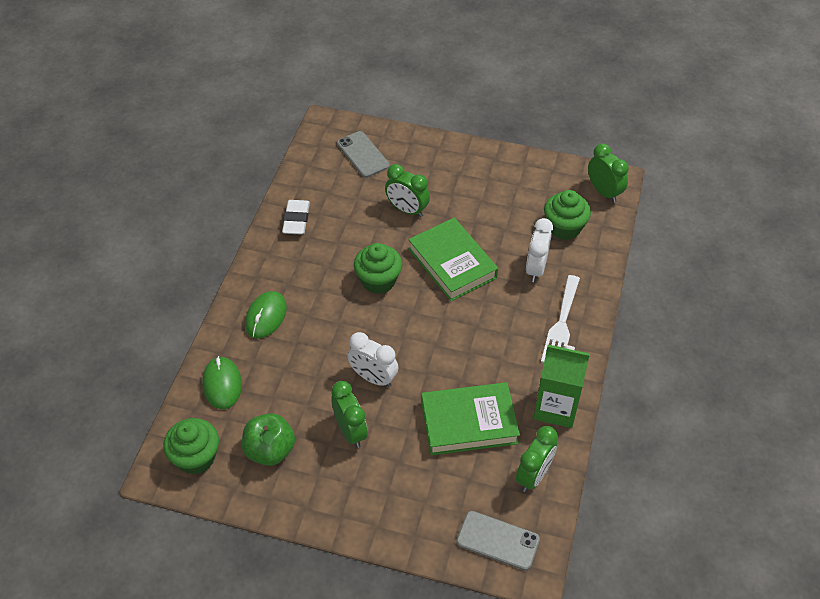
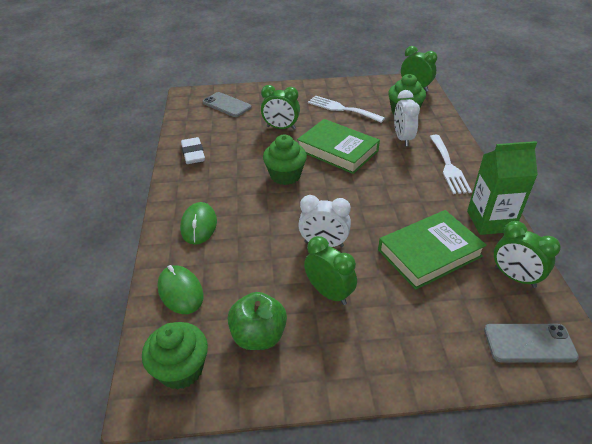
camera: 20 degrees left, 10 degrees down
(492, 201) = (342, 109): none -> white fork
(533, 475) = (514, 277): green clock -> green clock turned 120 degrees clockwise

